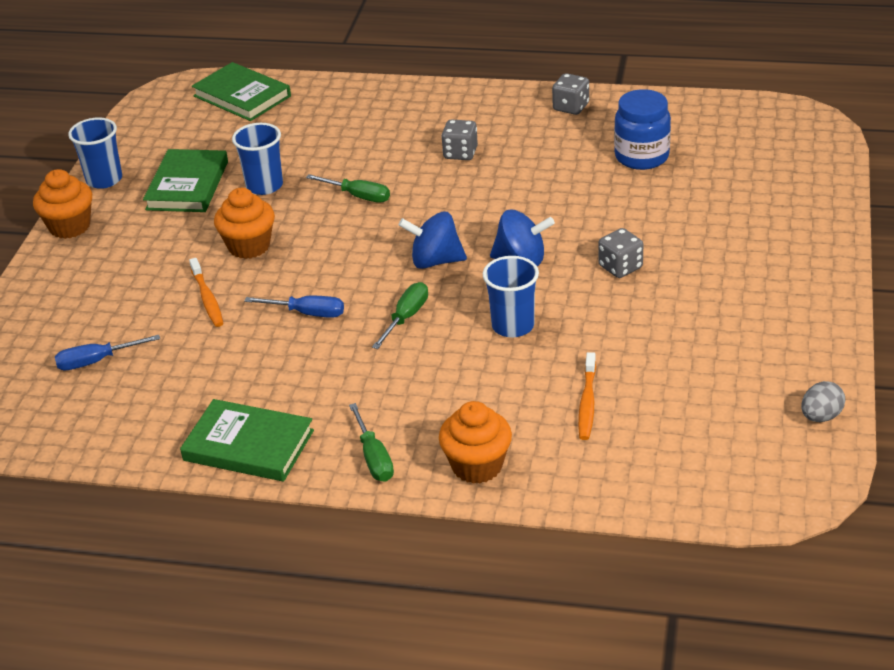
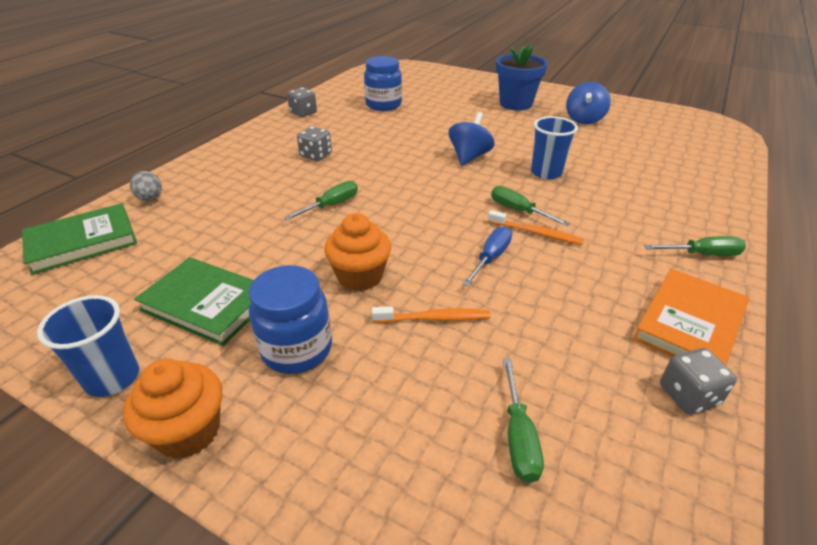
camera: 75 degrees left, 0 degrees up
(96, 361) = (518, 437): blue screwdriver -> green screwdriver
(152, 243) = (297, 349): none -> blue jar
(248, 445) = (689, 324): green book -> orange book
(264, 186) = (263, 252): blue cup -> none
(435, 261) = (450, 187): blue spinning top -> blue spinning top (584, 120)
(477, 466) = (708, 212): orange cupcake -> none
(587, 403) = (638, 163): orange toothbrush -> orange toothbrush (536, 233)
(620, 267) = (497, 130): grey dice -> grey dice (688, 395)
(734, 268) = (516, 104): none -> blue flower pot
(821, 416) = (656, 110): grey egg -> grey egg (150, 199)

